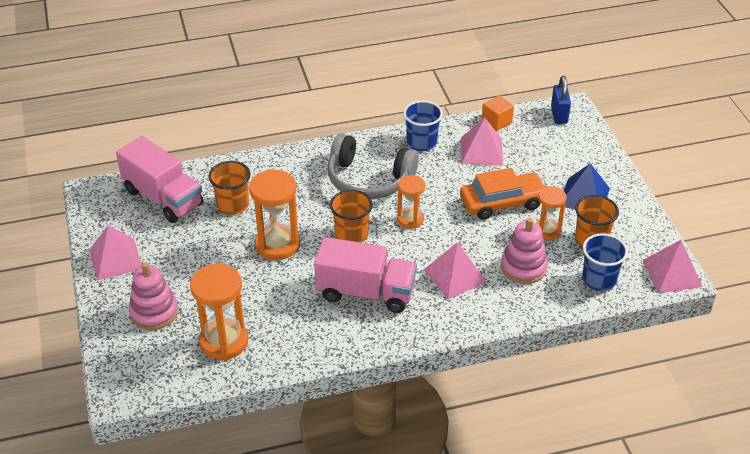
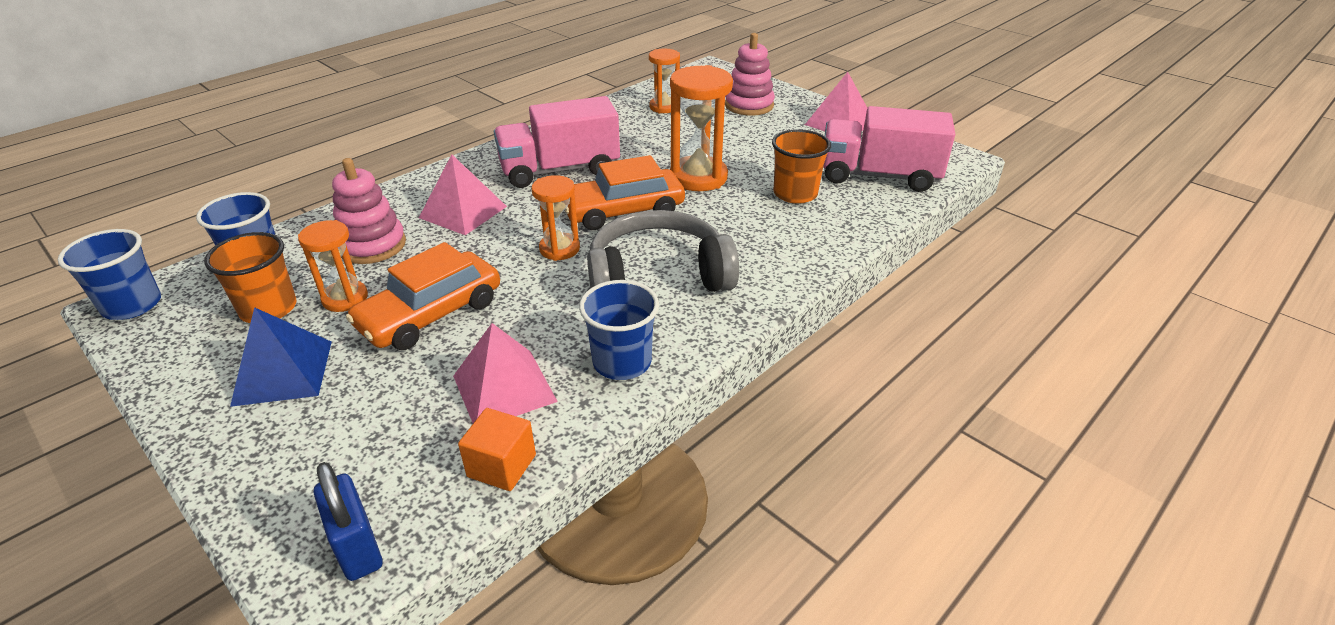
camera: 150 degrees right, 5 degrees down
(224, 341) = (664, 107): orange hourglass -> orange hourglass, size x0.61
(351, 234) = (623, 211): orange cup -> orange car
(672, 273) = (132, 305): pink pyramid -> blue cup

